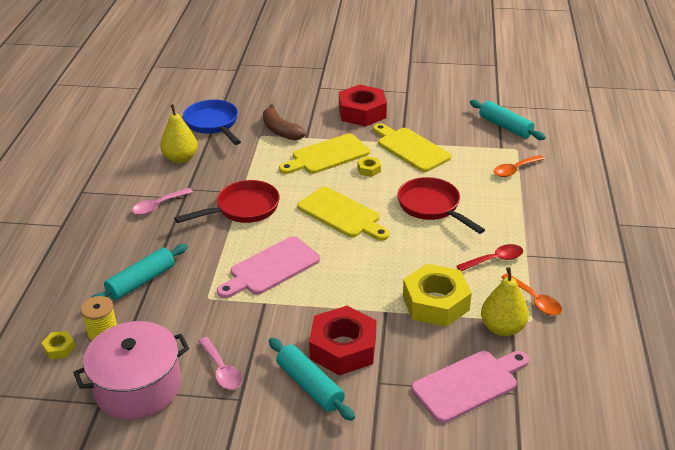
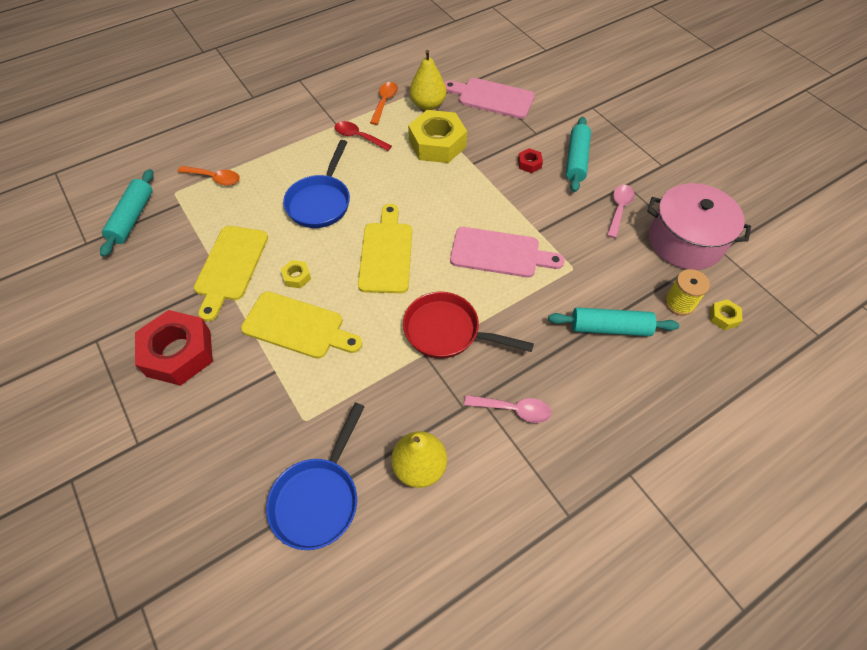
camera: 130 degrees left, 20 degrees up
(280, 130) = (279, 408): brown banana -> none
(343, 348) = (529, 164): red nut -> red nut, size x0.43
(432, 207) = (320, 202): red pan -> blue pan

